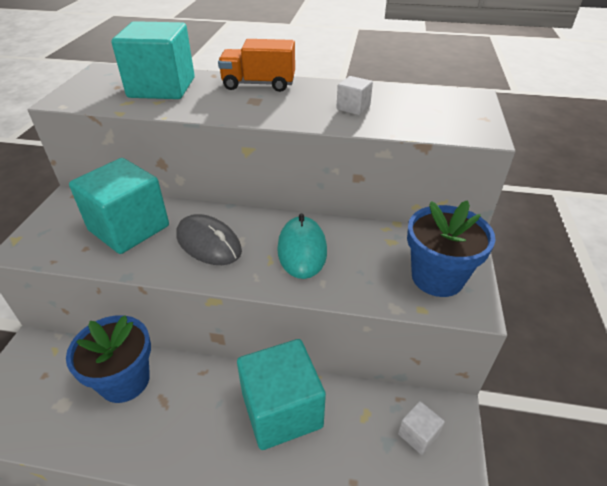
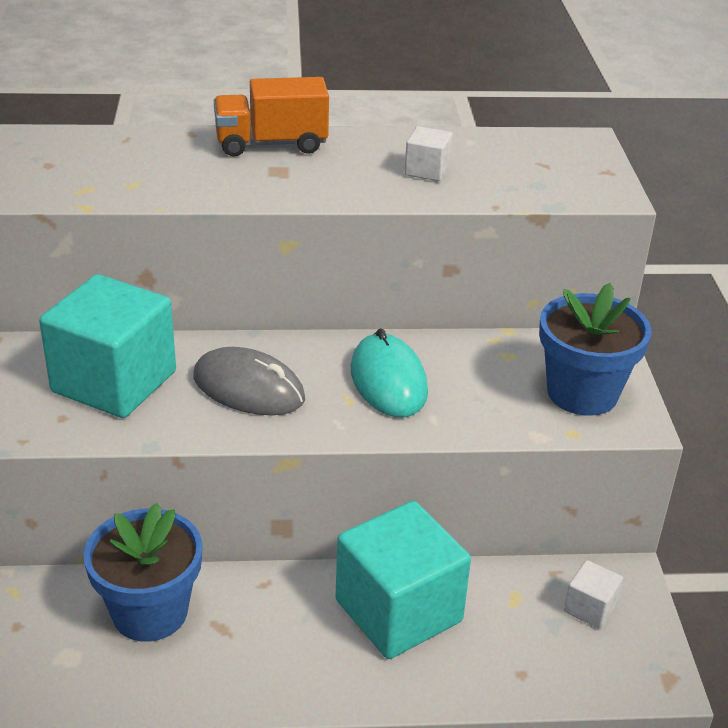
camera: 15 degrees left, 5 degrees down
(162, 88) = (123, 161): turquoise cube -> none

